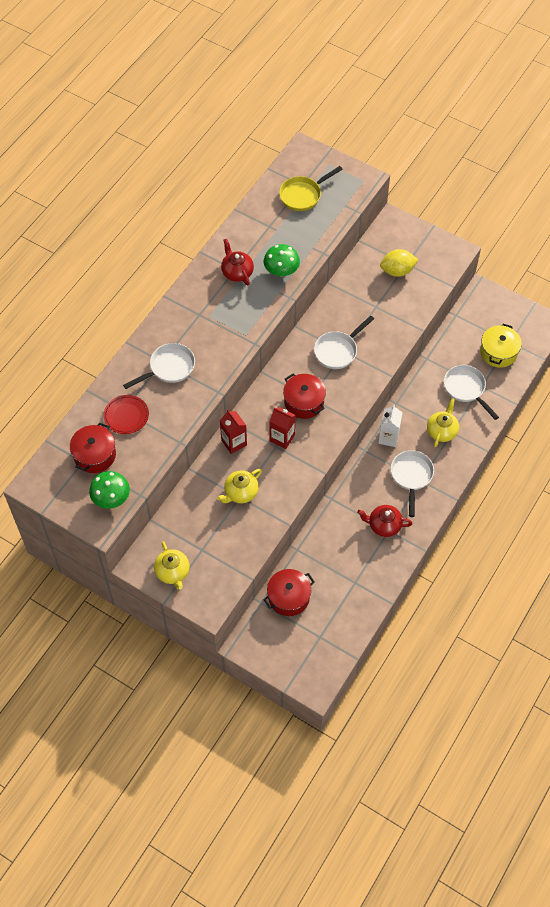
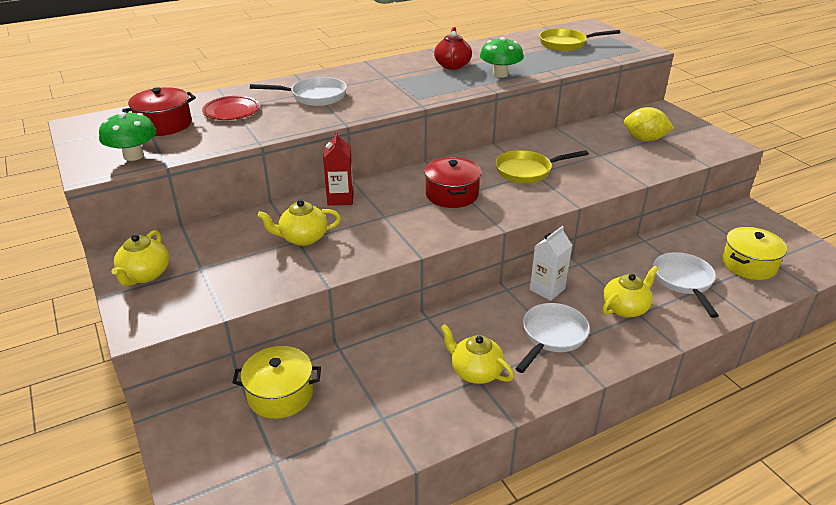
camera: 30 degrees right, 25 degrees down
(282, 438) = (398, 212): red carton -> none
(289, 597) = (280, 394): red pot -> yellow pot
(338, 350) = (527, 171): white pan -> yellow pan
(384, 525) = (475, 371): red teapot -> yellow teapot

